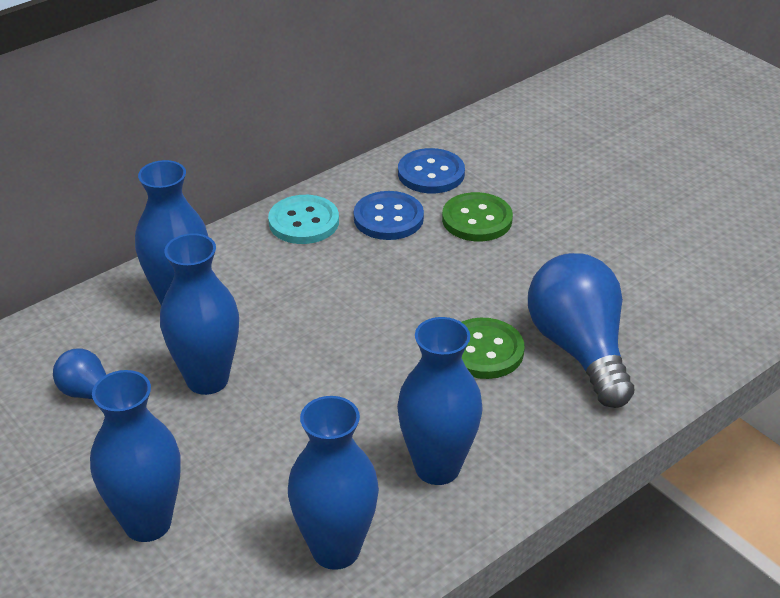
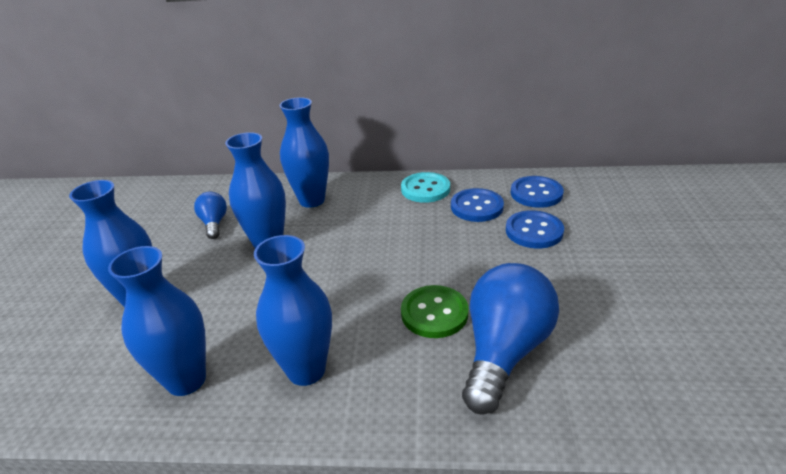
camera: 45 degrees right, 5 degrees down
(477, 219) = (534, 231): green button -> blue button

